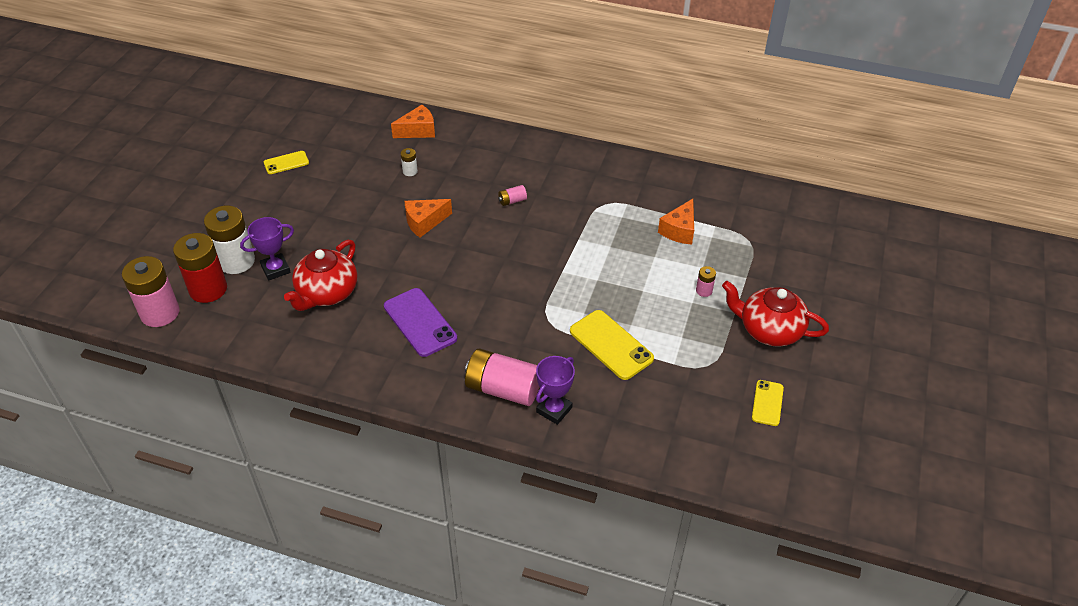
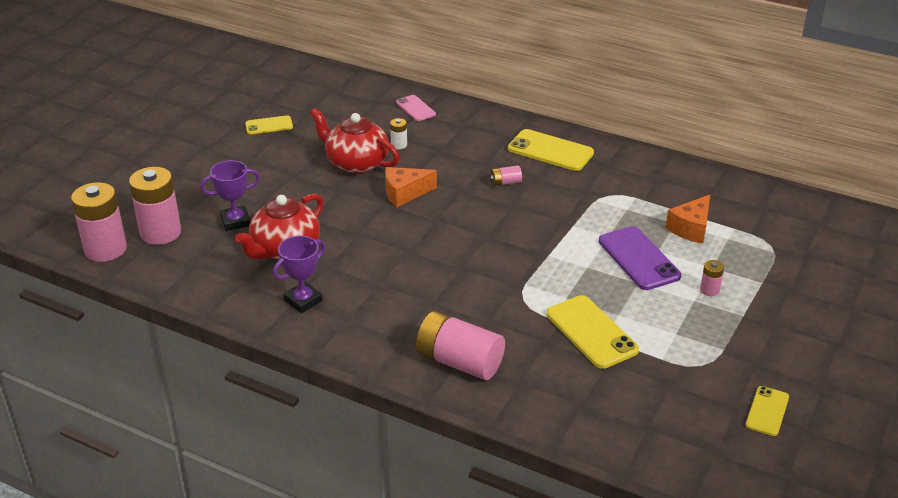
camera: 10 degrees right, 10 degrees down
(208, 289) = (160, 233): red battery -> pink battery
(236, 261) = (196, 210): white battery -> none
(418, 130) = (415, 108): orange cheese -> pink phone
(420, 322) = (380, 287): purple phone -> purple phone (638, 258)
(546, 163) = (550, 151): none -> yellow phone
(554, 410) = (513, 389): purple trophy -> purple trophy (303, 301)
(769, 330) = (781, 337): red teapot -> red teapot (356, 163)

